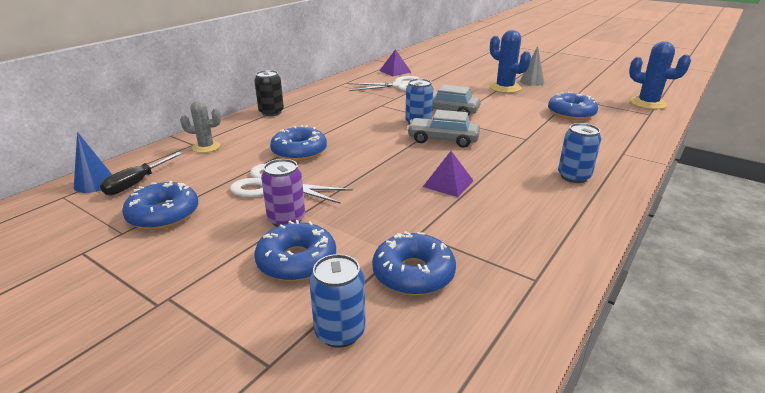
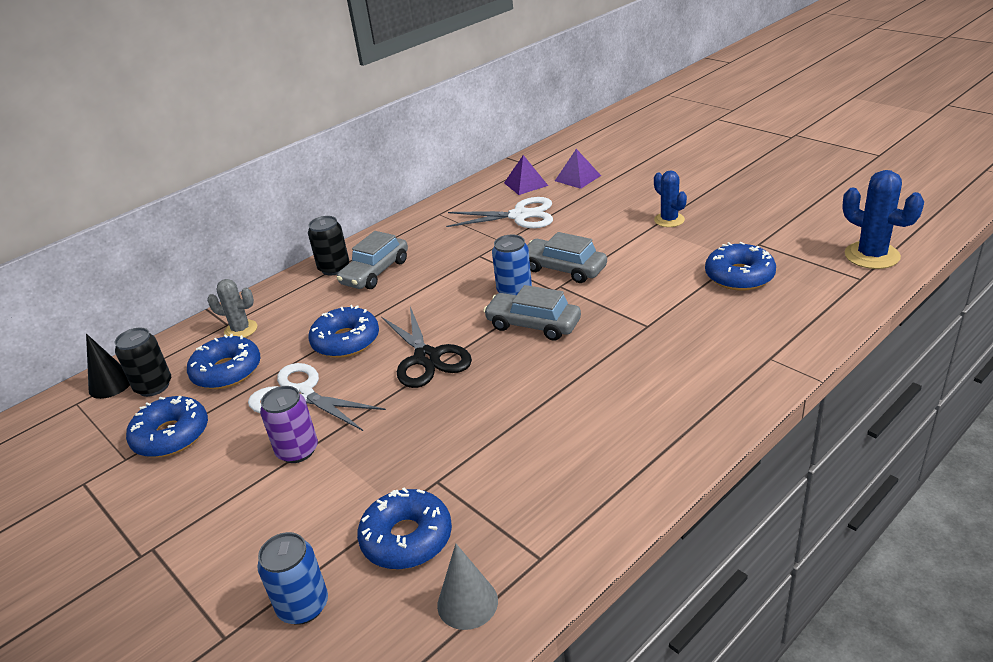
camera: 15 degrees right, 5 degrees up
(94, 183) = (110, 384): blue cone -> black cone
(137, 183) = (153, 386): black screwdriver -> black can
(297, 261) = (290, 511): blue donut -> blue donut (227, 371)
(305, 114) = (375, 272): none -> grey car
(370, 159) = (427, 358): none -> black scissors
(448, 183) = (505, 403): purple pyramid -> purple pyramid (577, 178)
(505, 88) = (669, 220): blue cactus -> blue cactus, size x0.65
(532, 81) = (717, 206): grey cone -> grey cone (467, 603)
(574, 177) = (675, 399): blue can -> none

